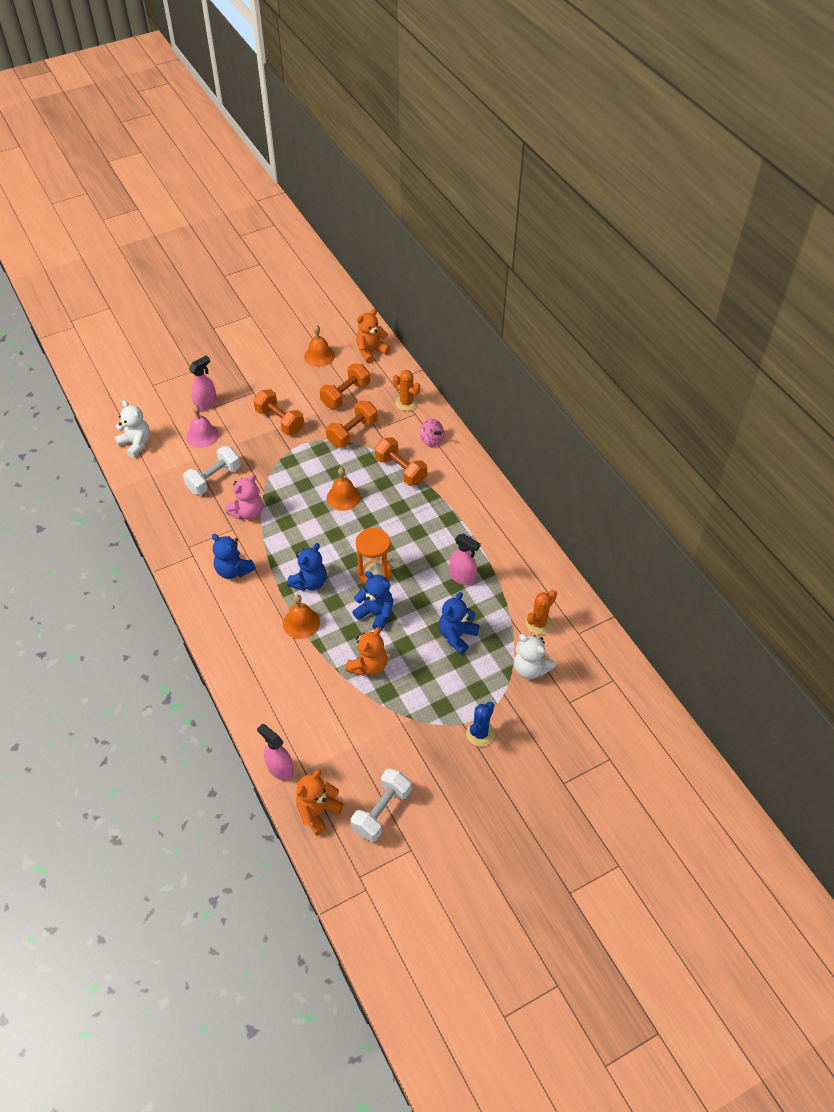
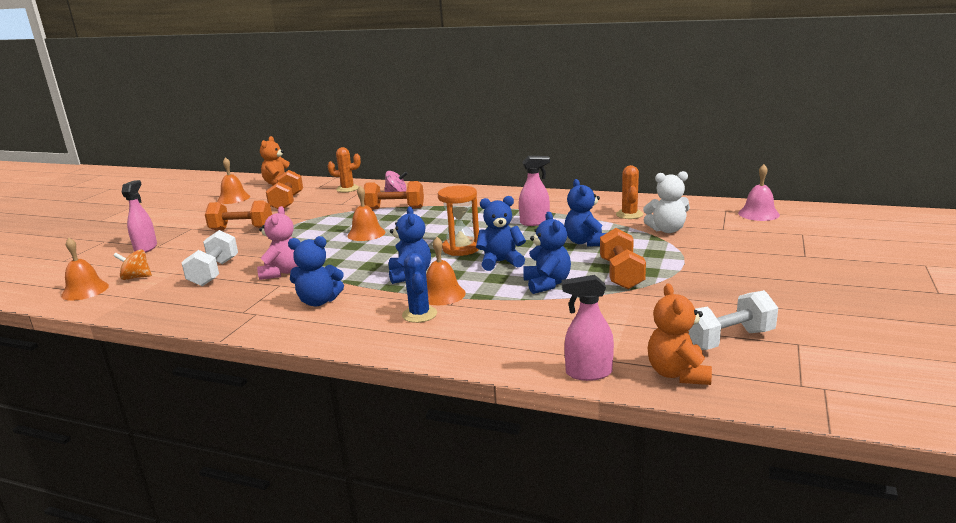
camera: 40 degrees left, 30 degrees down
(136, 444) = (85, 290): white teddy bear -> orange bell
(171, 448) = (136, 277): none -> orange spinning top
(202, 435) = (165, 260): pink bell -> pink bell (758, 214)
(352, 433) = (322, 211): orange dumbbell -> orange dumbbell (621, 274)
(368, 665) = (547, 284): orange teddy bear -> blue teddy bear
(381, 811) = (727, 340): white dumbbell -> white dumbbell turned 75 degrees clockwise
(480, 734) = (702, 267): blue cactus -> blue cactus (419, 314)

